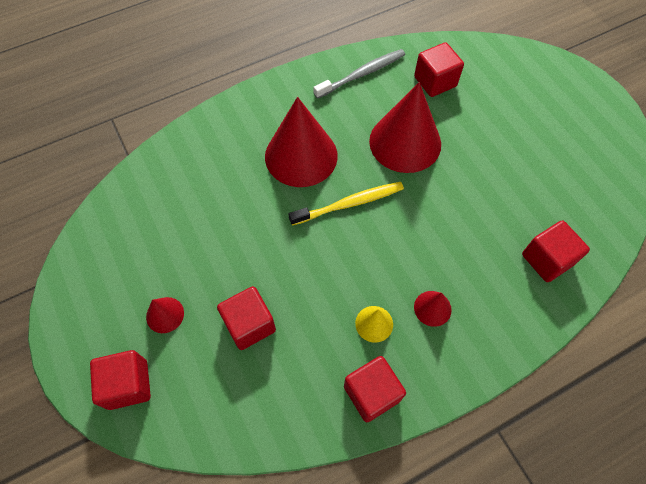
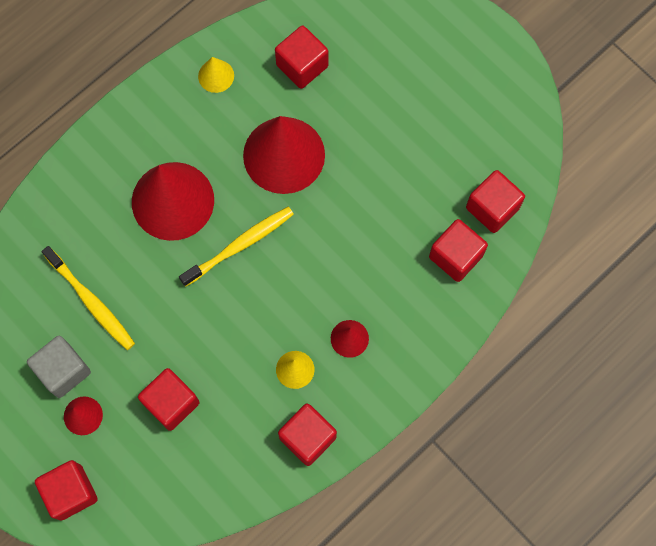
camera: 15 degrees left, 10 degrees up
(162, 270) = (63, 371): none -> grey cube
(206, 219) = (91, 302): none -> yellow toothbrush
(362, 74) = (216, 76): grey toothbrush -> yellow cone
(587, 226) = (492, 208): none -> red cube

